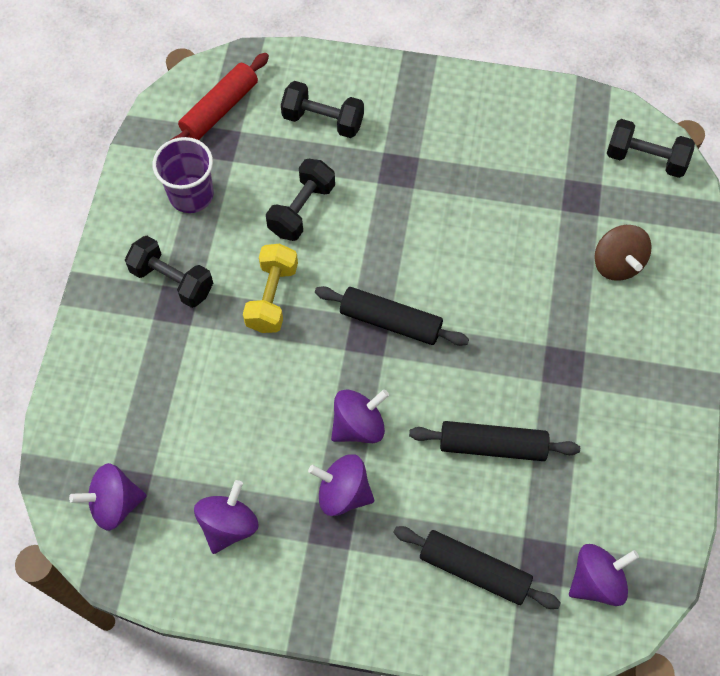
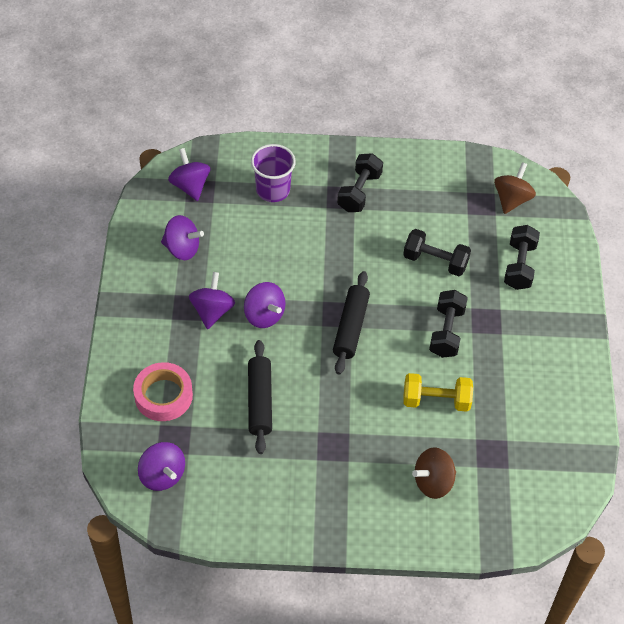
camera: 80 degrees right, 10 degrees down
(191, 195) = (432, 193): purple cup -> purple cup (273, 190)
(219, 109) = (512, 199): red rolling pin -> brown spinning top
(272, 297) = (357, 252): yellow dumbbell -> yellow dumbbell (436, 400)
(474, 570) = (163, 396): black rolling pin -> pink tape
(645, 159) = (543, 502): black dumbbell -> black dumbbell (446, 332)

